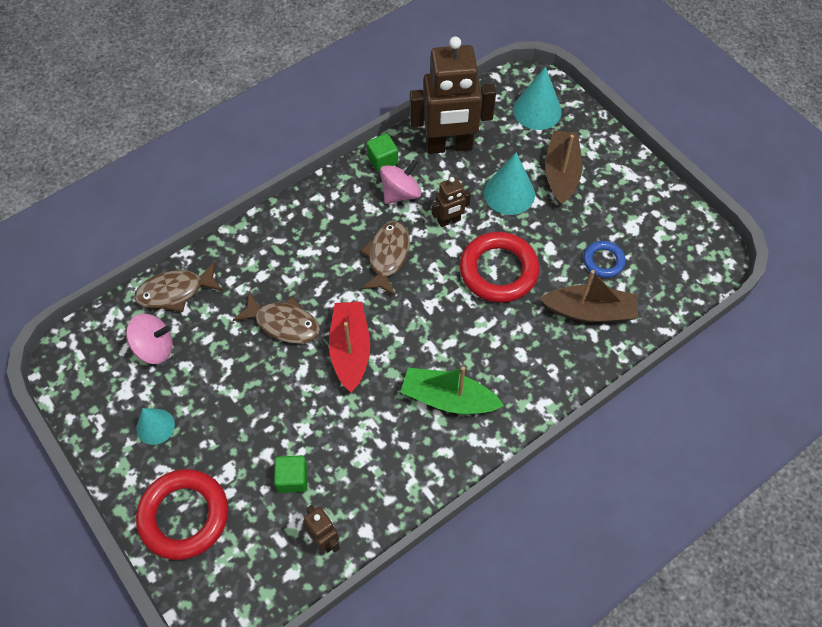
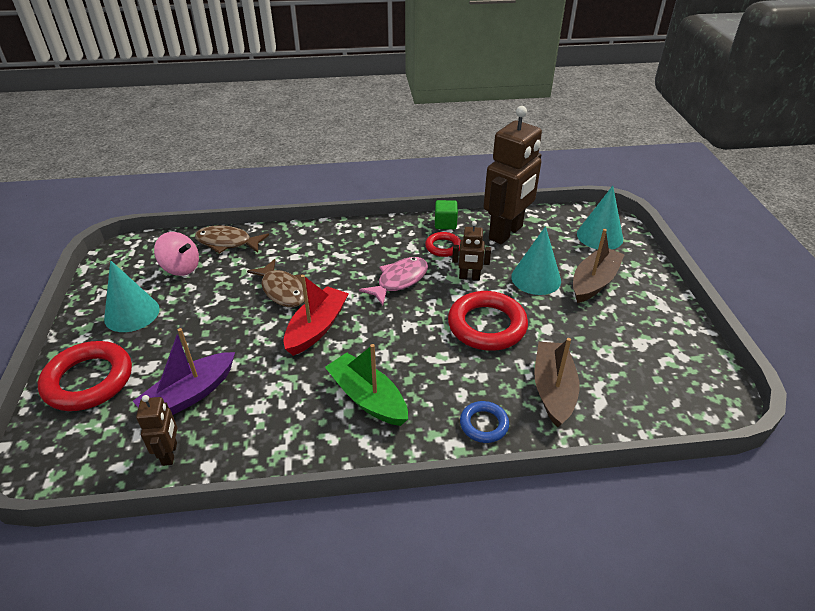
camera: 30 degrees right, 20 degrees down
(155, 426) = (132, 313): turquoise cone -> turquoise cone, size x1.54
(292, 478) = (189, 395): green cube -> purple boat
(387, 256) = (399, 281): brown fish -> pink fish
(400, 193) = (443, 247): pink spinning top -> red ring
(449, 146) = (506, 233): brown robot -> brown robot turned 75 degrees counterclockwise
(589, 311) = (553, 389): brown boat -> brown boat turned 120 degrees counterclockwise
(603, 261) = (593, 357): blue ring -> blue ring (484, 424)

